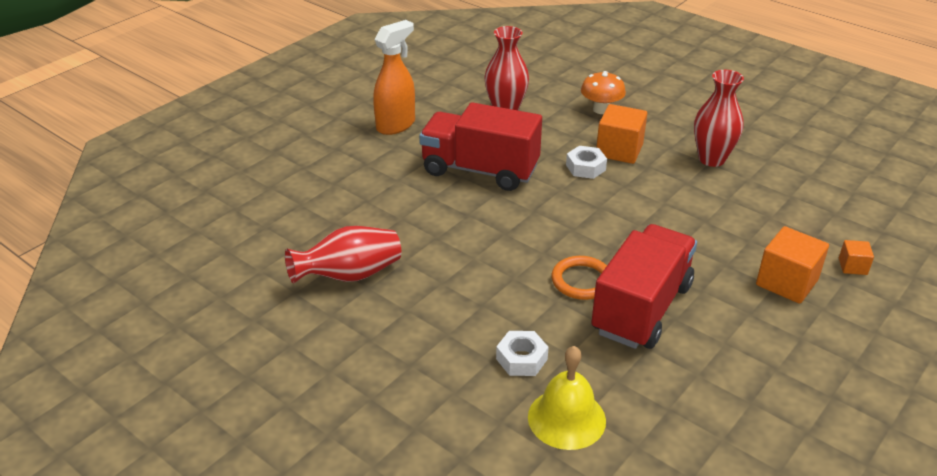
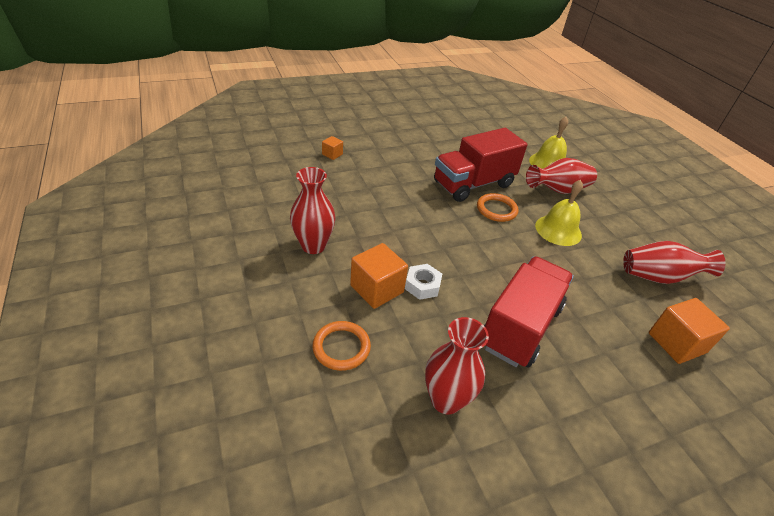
camera: 155 degrees left, 5 degrees up
(396, 125) = (590, 443): orange spray bottle -> none
(480, 170) = (520, 326): red truck -> red truck turned 105 degrees counterclockwise
(490, 286) = (558, 230): none -> yellow bell
(521, 359) = (558, 190): white nut -> red vase
(601, 109) = (341, 347): orange mushroom -> orange ring
(786, 282) = (379, 163): orange cube -> orange cube (676, 343)

